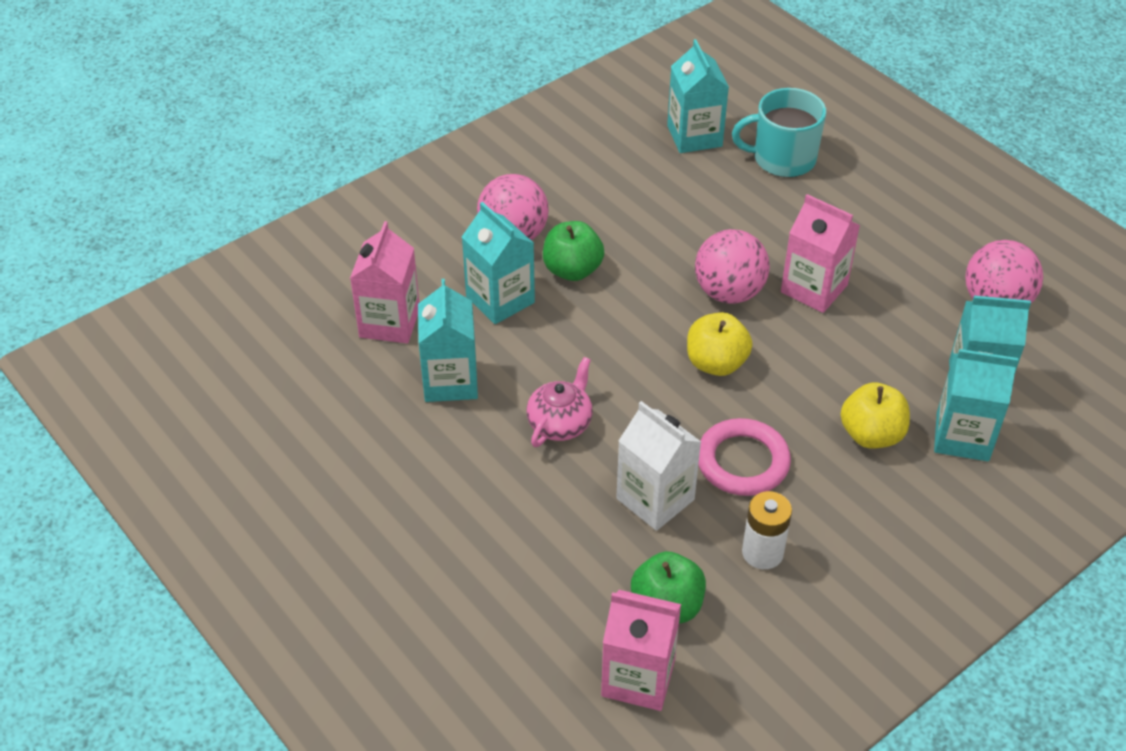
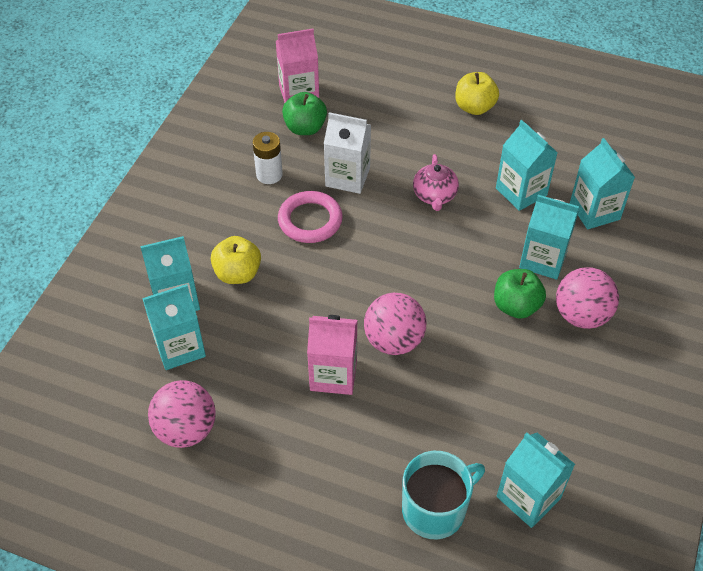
camera: 150 degrees right, 5 degrees up
(389, 322) = (594, 211): pink carton -> turquoise carton
(716, 363) = (367, 279): yellow apple -> yellow apple (474, 107)

